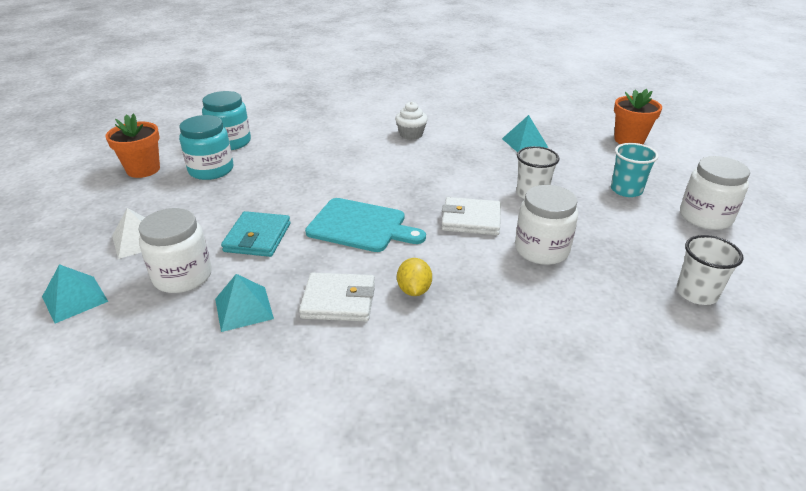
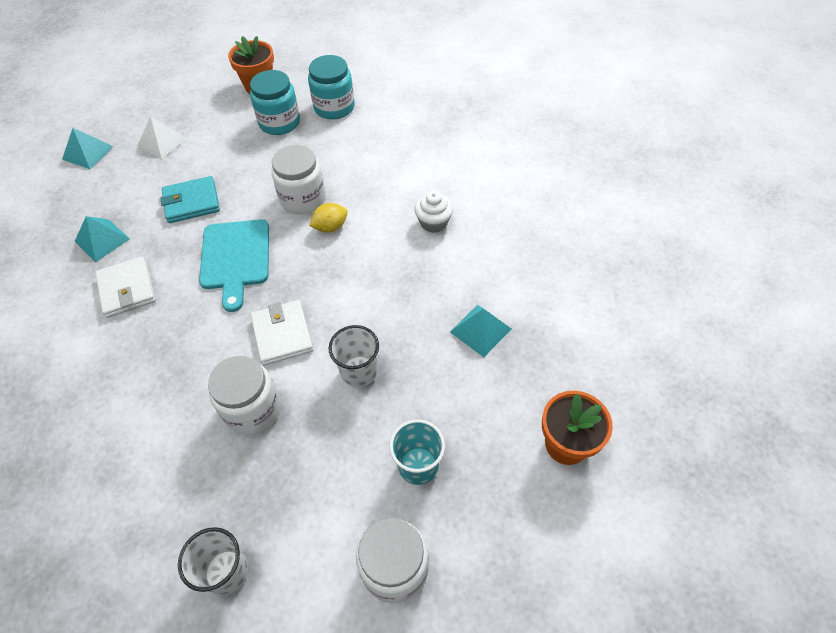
camera: 65 degrees right, 20 degrees up
(183, 276) = (128, 188): white jar -> white jar (303, 199)
(414, 290) = (155, 332): yellow lemon -> yellow lemon (330, 227)

